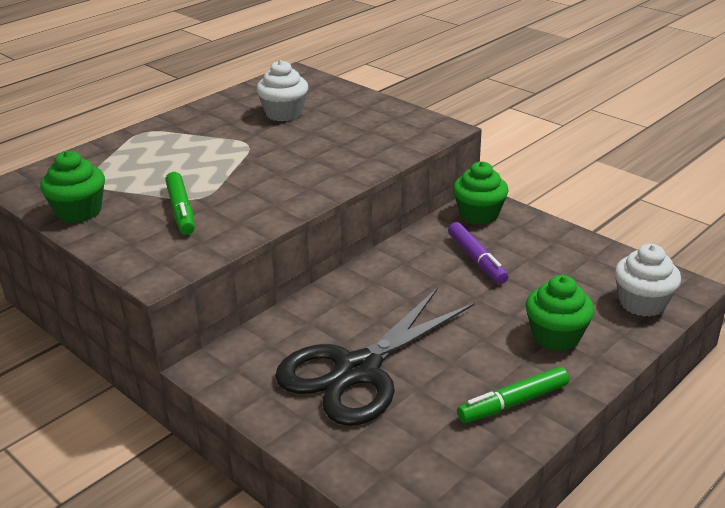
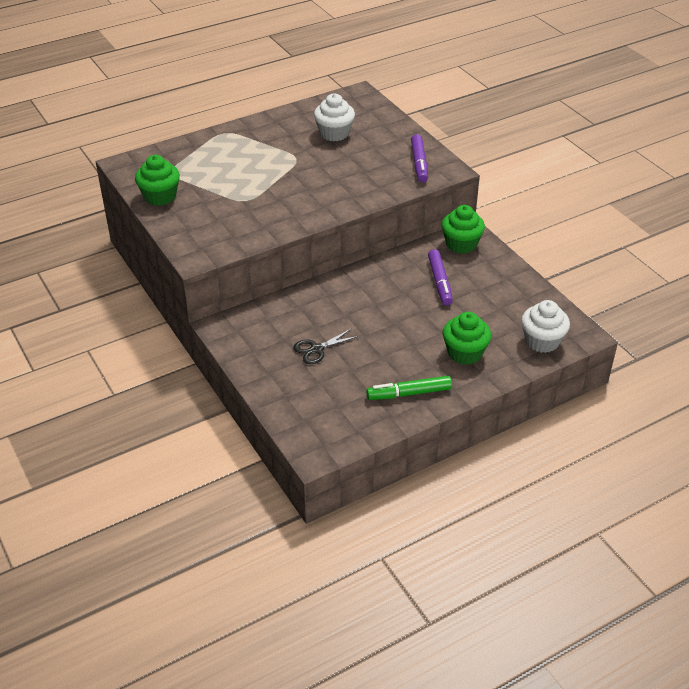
camera: 15 degrees right, 10 degrees up
(181, 210) = (228, 208): green marker -> none
(357, 371) = (316, 349): black scissors -> black scissors, size x0.41
(403, 127) = (419, 163): none -> purple marker

